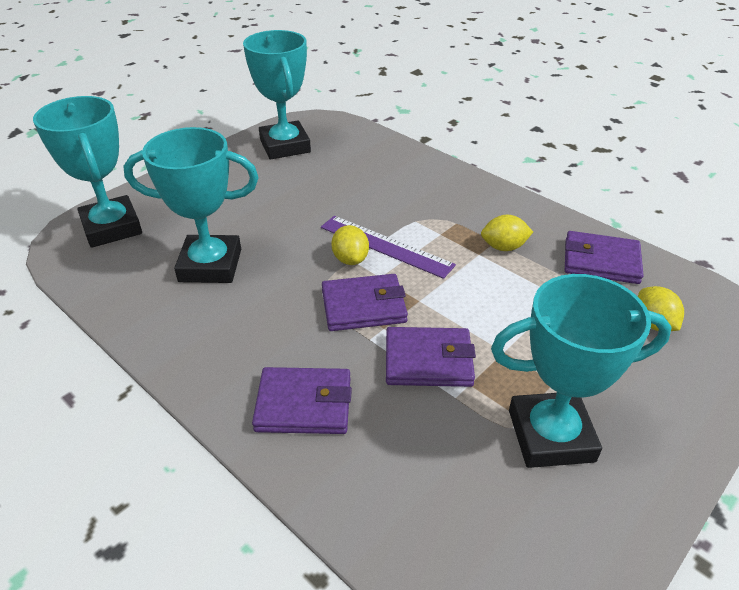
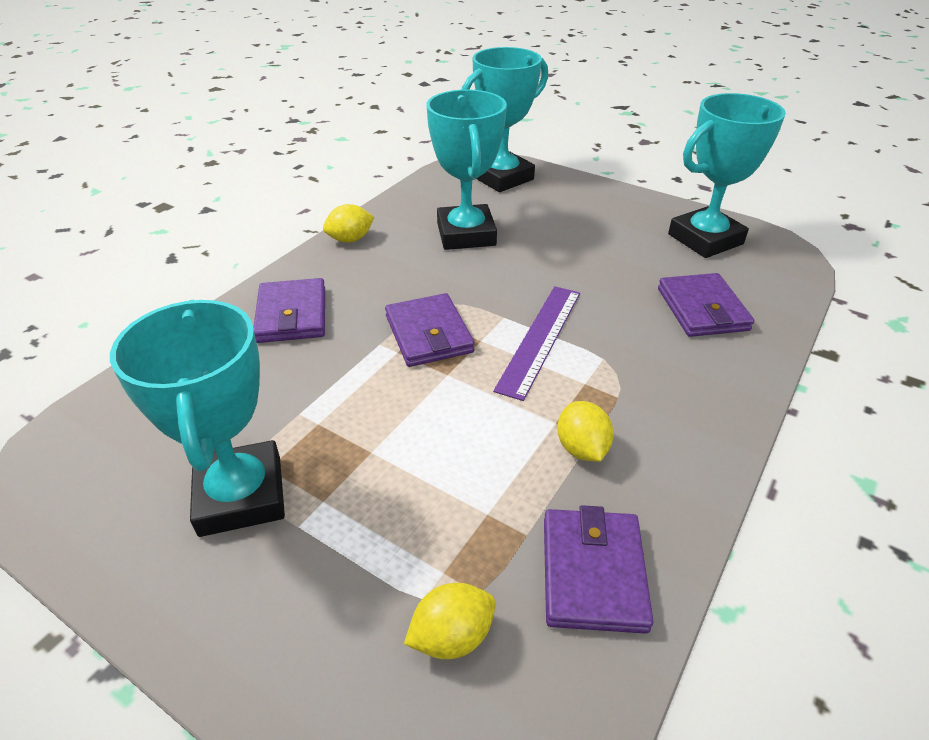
camera: 80 degrees right, 0 degrees up
(350, 259) = (505, 315): yellow lemon -> yellow lemon (350, 239)
(428, 360) = (351, 389): purple wallet -> purple wallet (702, 309)

